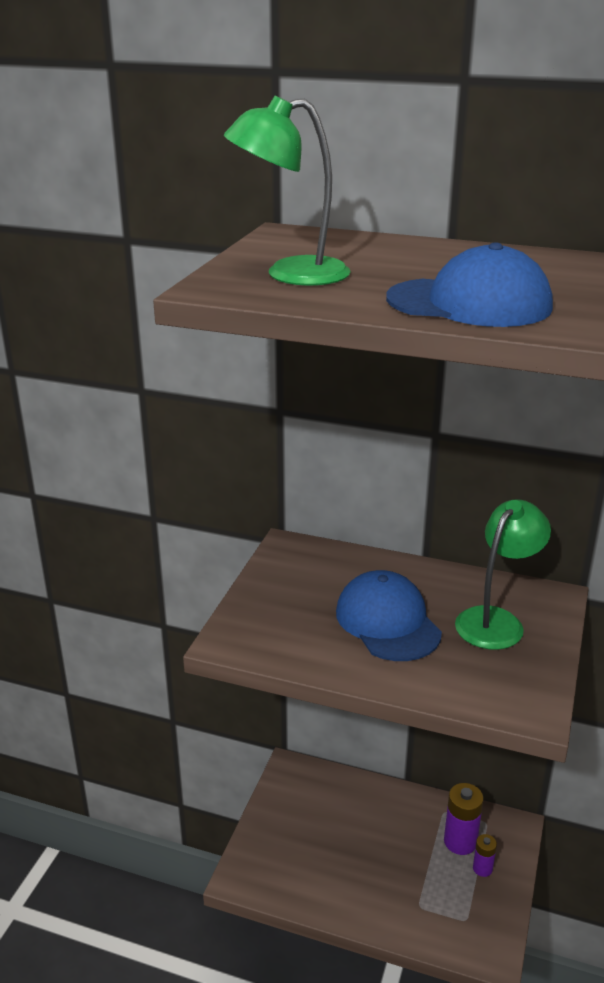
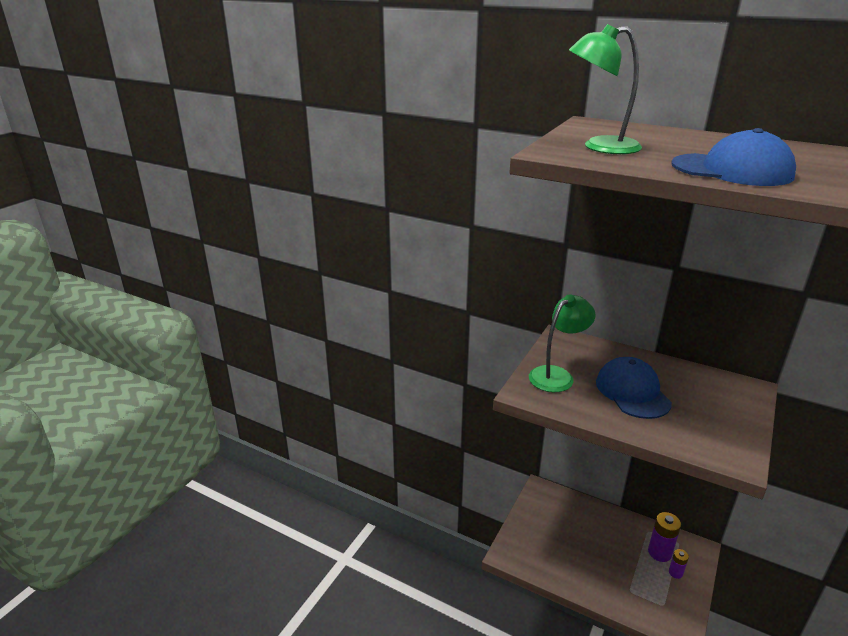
camera: 10 degrees right, 0 degrees up
(496, 620) = (710, 399): green lamp -> green lamp (557, 375)

